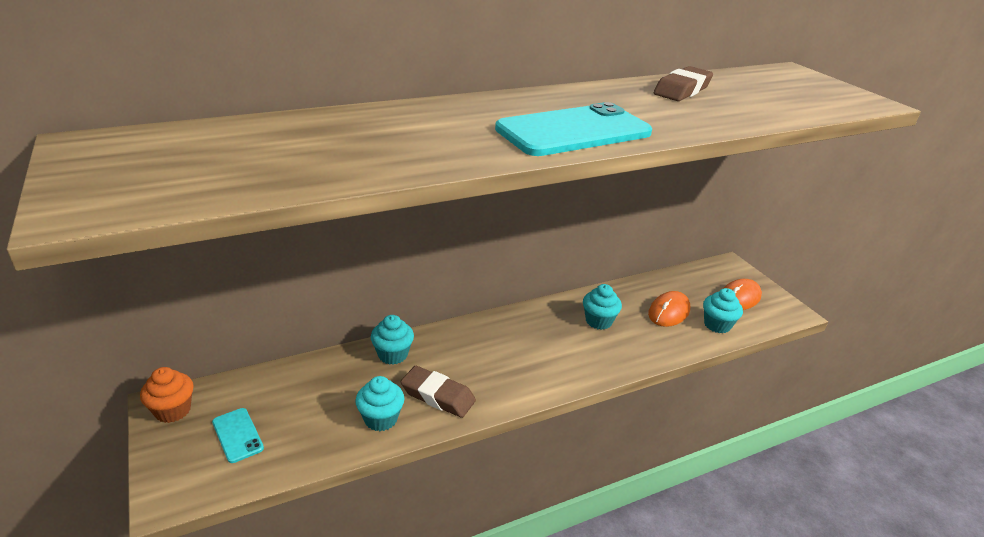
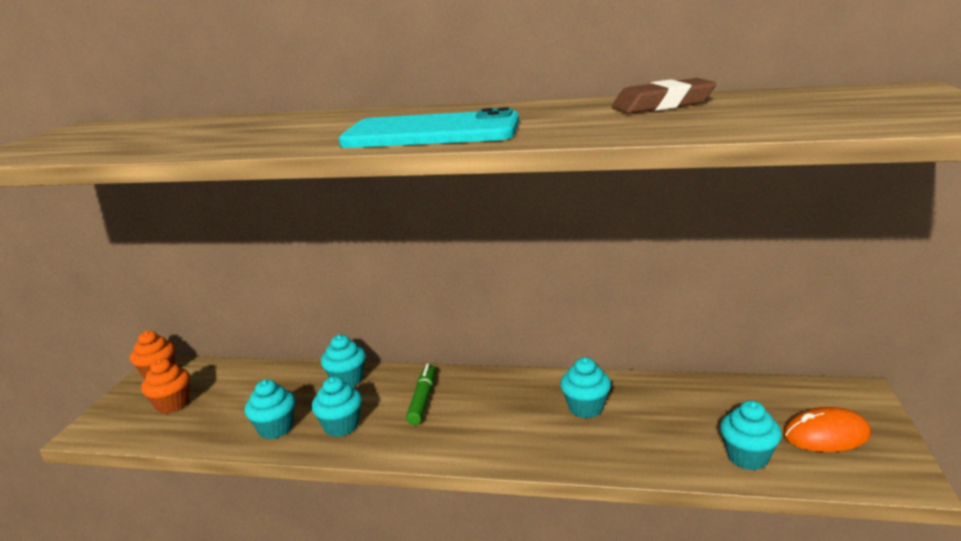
camera: 40 degrees right, 10 degrees down
(238, 435) = (172, 404): turquoise phone -> orange cupcake
(438, 396) = (341, 426): brown eraser -> turquoise cupcake
(478, 351) = (423, 399): none -> green marker
(669, 312) = (692, 422): orange mouse -> none

